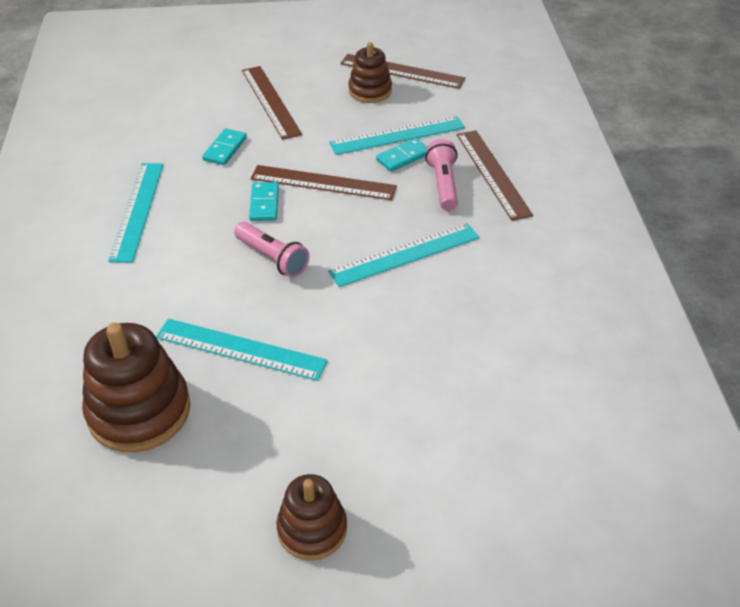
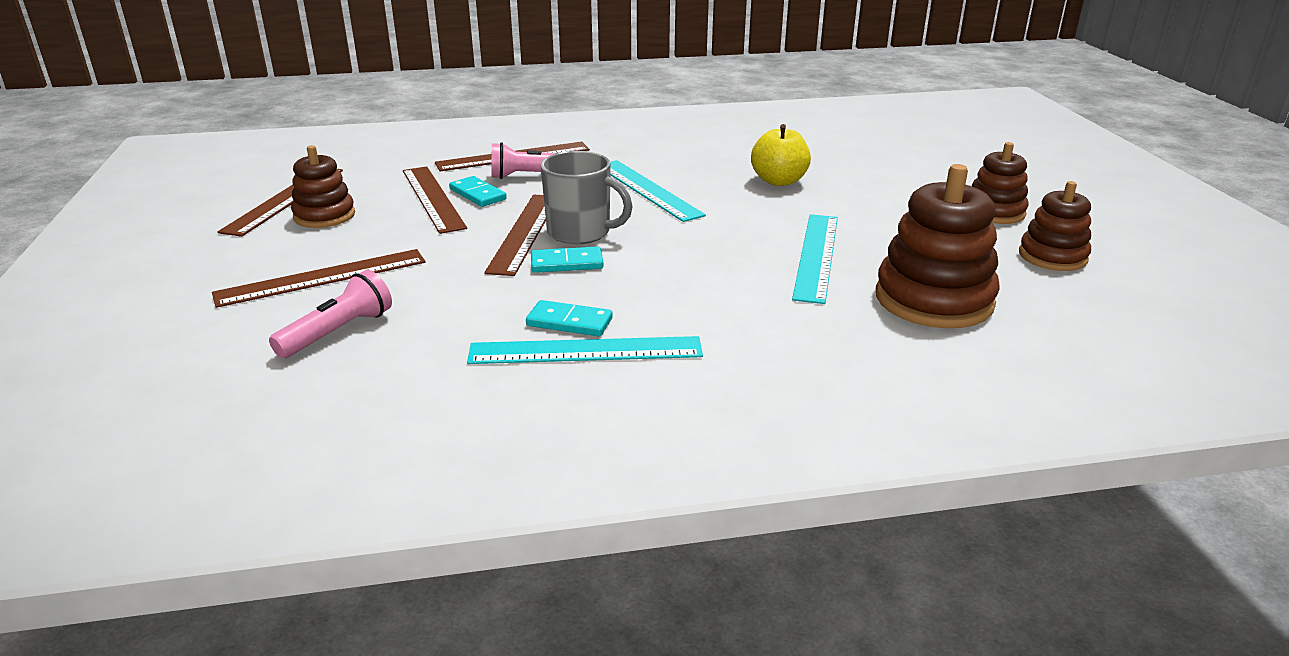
camera: 95 degrees left, 15 degrees down
(192, 541) = (1052, 256): none -> brown stacking toy
(225, 149) = (439, 300): turquoise domino -> turquoise domino (569, 322)
(272, 258) = (668, 251): pink flashlight -> pink flashlight (338, 332)
(317, 211) = (580, 232): none -> grey mug
(397, 135) = (432, 198): turquoise ruler -> brown ruler
(420, 352) = (779, 181): none -> yellow apple

